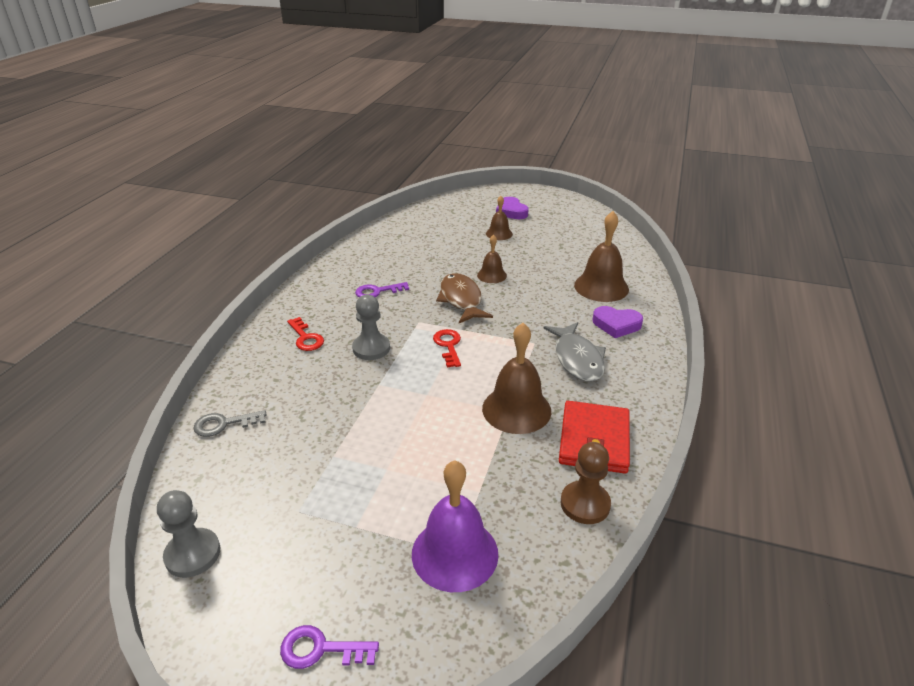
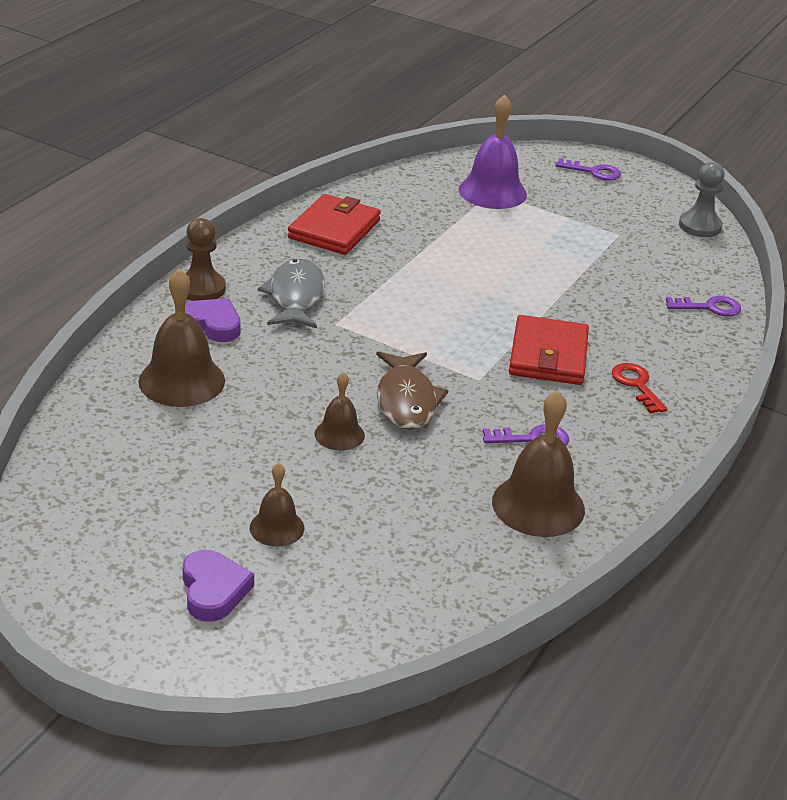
camera: 170 degrees left, 0 degrees up
(224, 424) = (709, 307): grey key -> purple key
(371, 348) = (548, 355): grey pawn -> red wallet
(448, 346) = (447, 340): red key -> none
(516, 409) = (396, 264): brown bell -> brown bell (538, 505)
(585, 504) = (374, 196): brown pawn -> brown pawn (201, 288)

